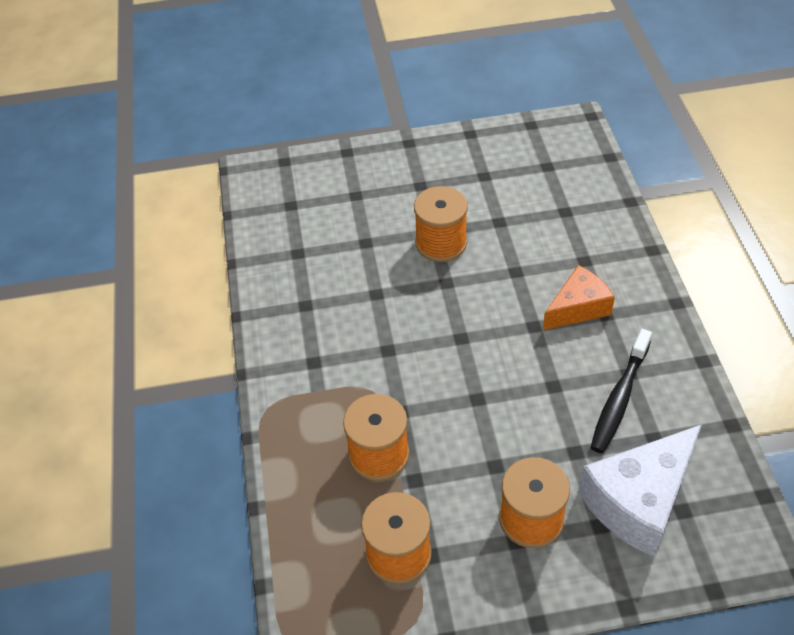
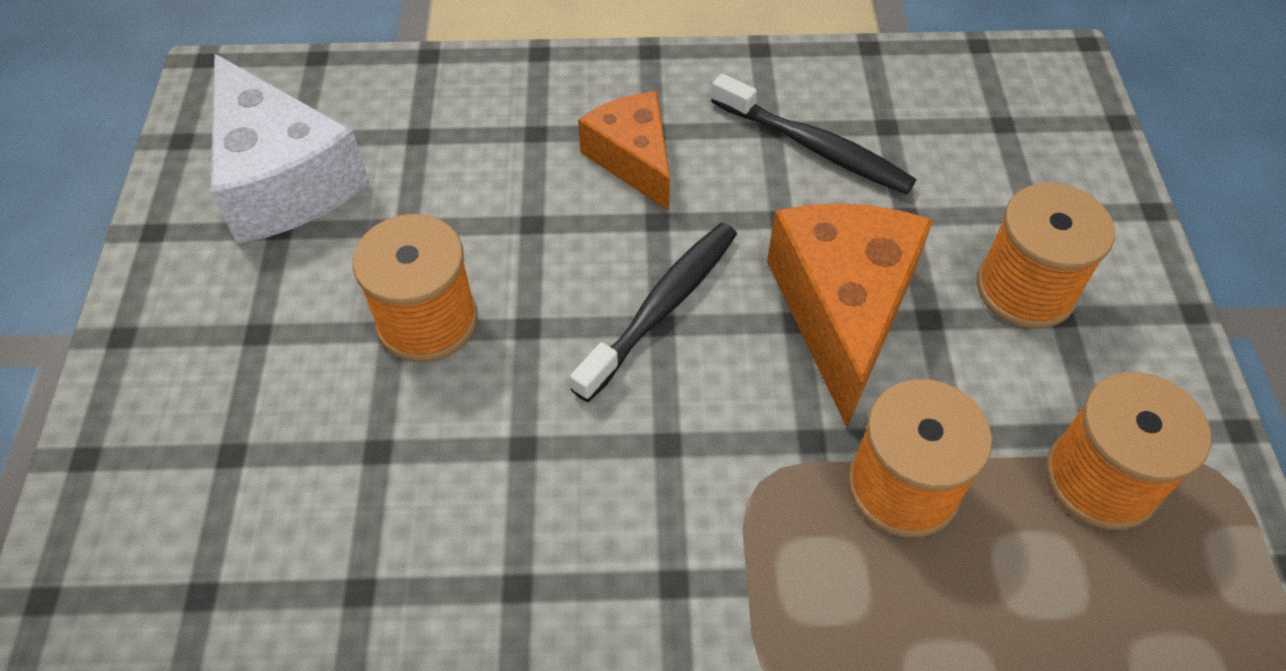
camera: 85 degrees left, 5 degrees up
(472, 336) = (662, 307): none -> black toothbrush
(489, 420) = (842, 311): none -> orange cheese
(639, 501) = (990, 163): white cheese -> white cheese (283, 179)

